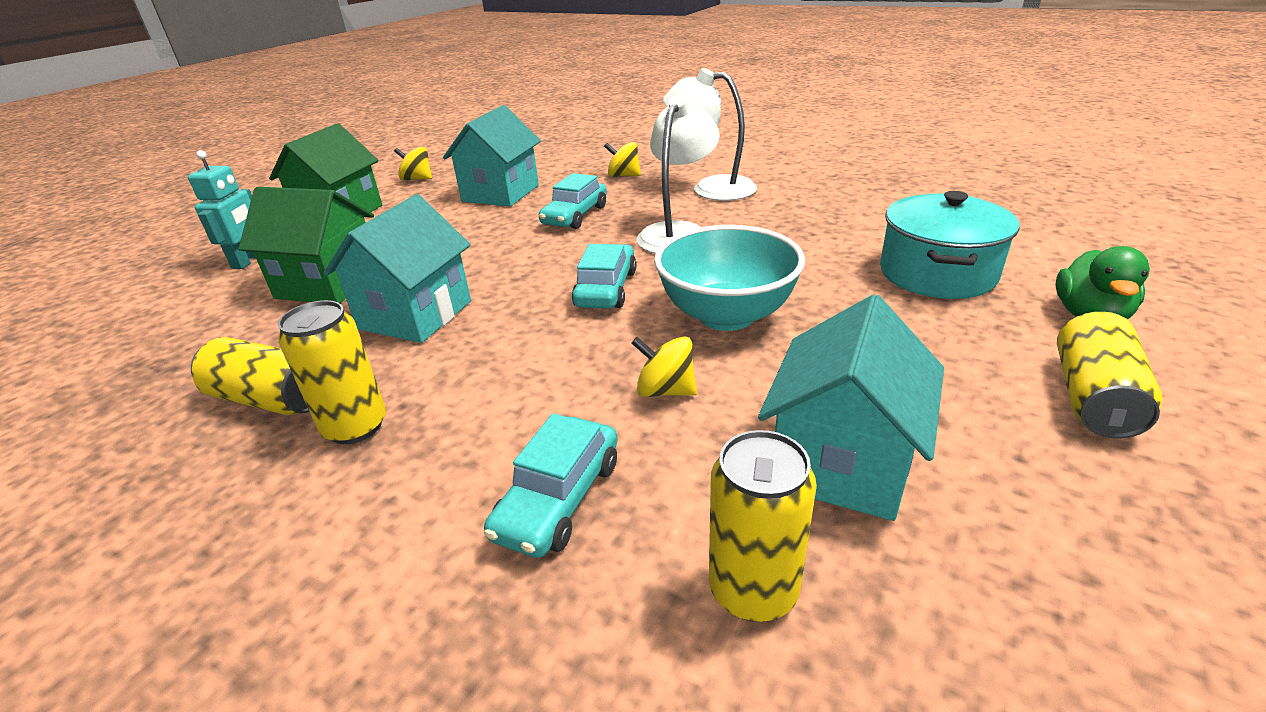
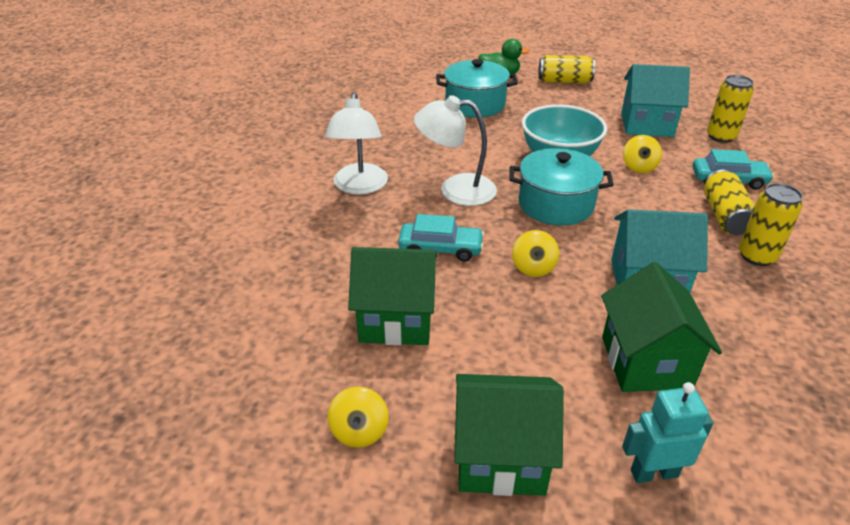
camera: 110 degrees left, 5 degrees up
(270, 399) = (777, 305): yellow can -> yellow can (724, 216)
(500, 193) = (396, 320): turquoise house -> green house
(606, 289) = (556, 204): turquoise car -> turquoise pot
(623, 176) = (331, 241): yellow spinning top -> yellow spinning top (533, 267)

